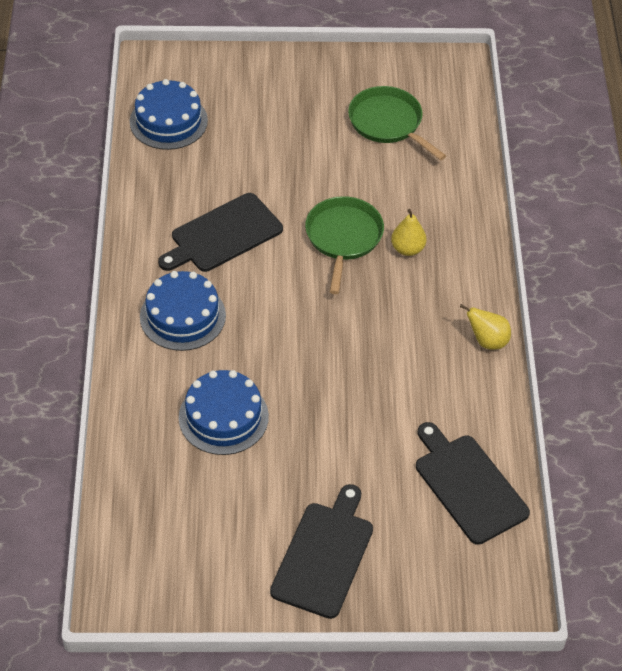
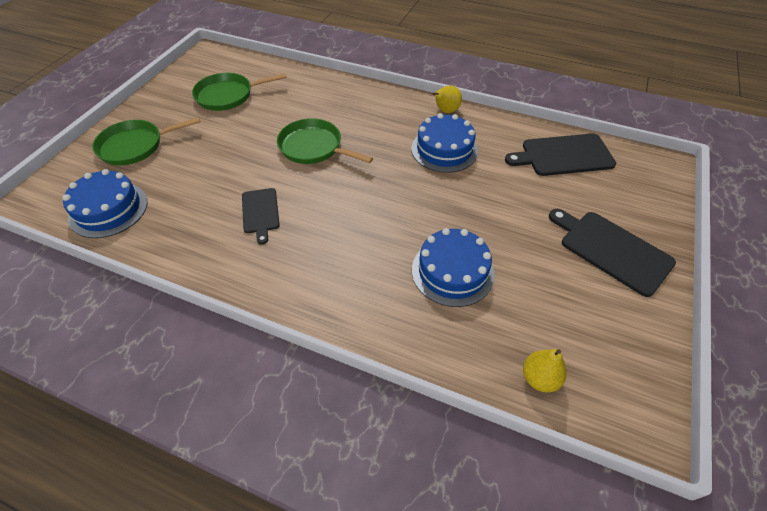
camera: 65 degrees left, 0 degrees up
(182, 316) = (329, 266): blue cake -> blue cake (444, 149)
(223, 235) = (260, 212): black cutting board -> black cutting board, size x0.61
(261, 91) = (135, 146): none -> green pan
(407, 249) = (346, 121): yellow pear -> yellow pear (539, 378)

